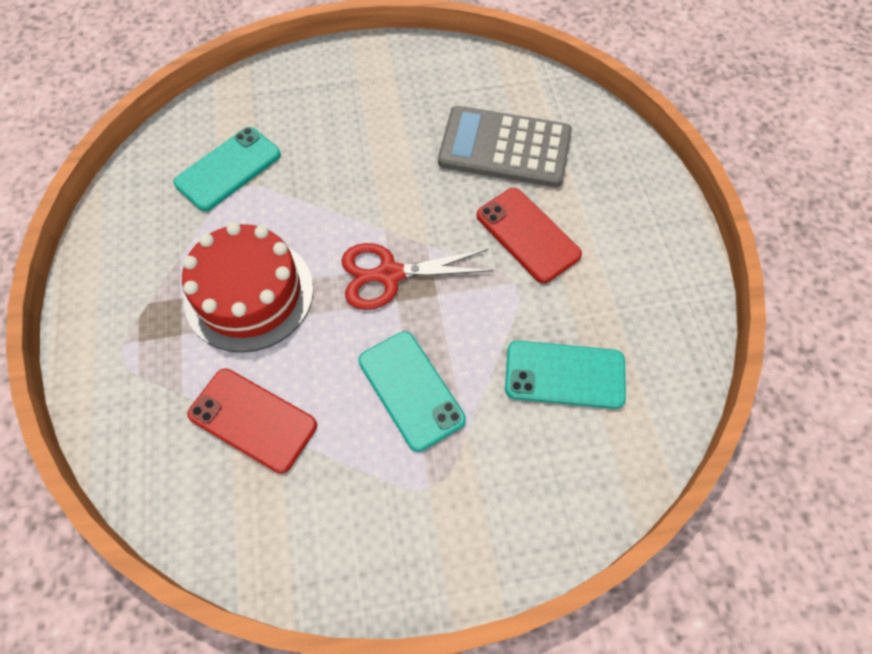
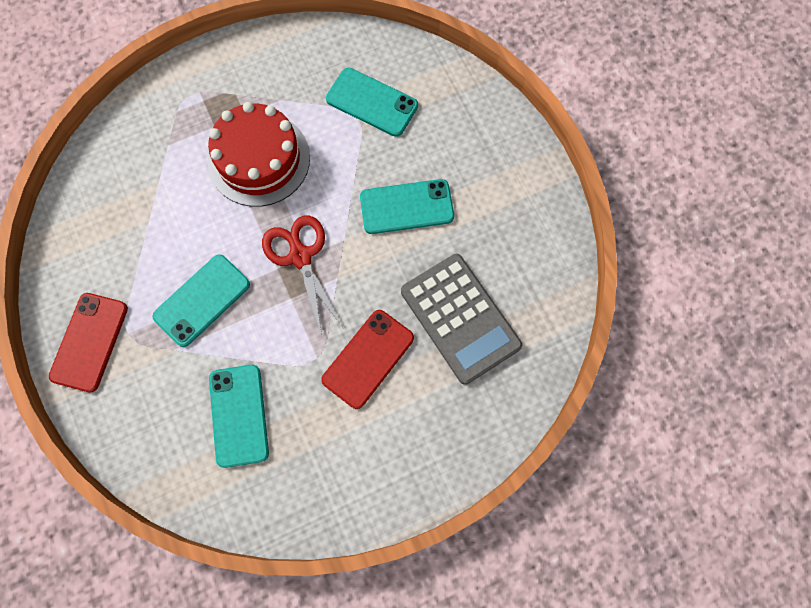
camera: 75 degrees right, 10 degrees up
(253, 420) = (157, 198): red phone -> red phone (89, 342)
(367, 165) = (406, 207): none -> turquoise phone
(505, 148) = (460, 318): grey calculator -> grey calculator turned 150 degrees clockwise

